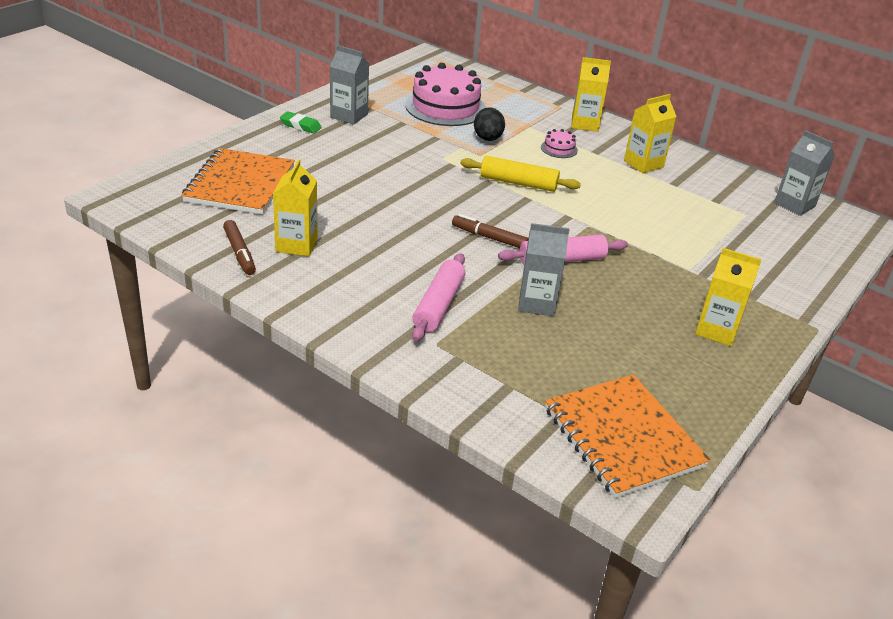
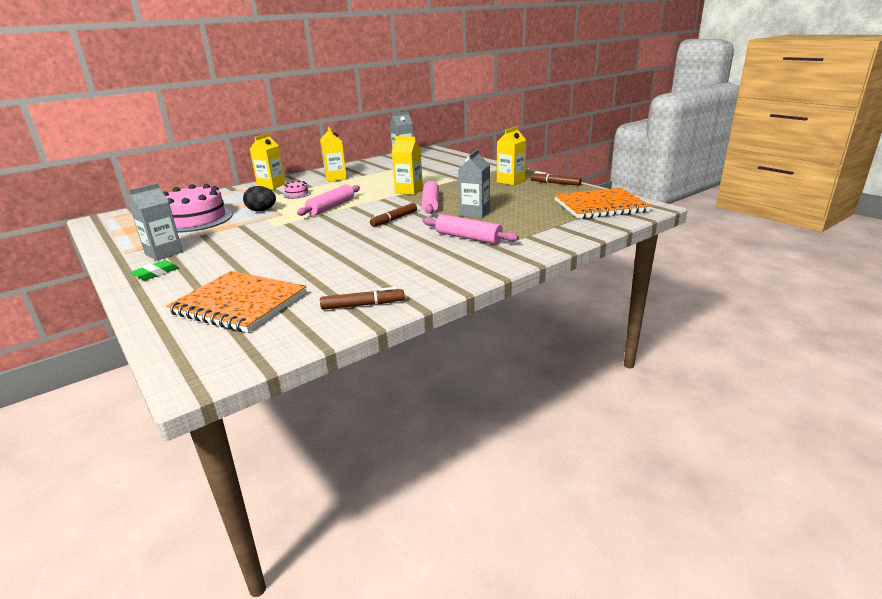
camera: 70 degrees left, 10 degrees down
(296, 245) = (364, 281): yellow carton -> yellow carton (409, 191)
(518, 183) = (331, 207): yellow rolling pin -> pink rolling pin
(731, 383) = (555, 183): none -> brown marker

